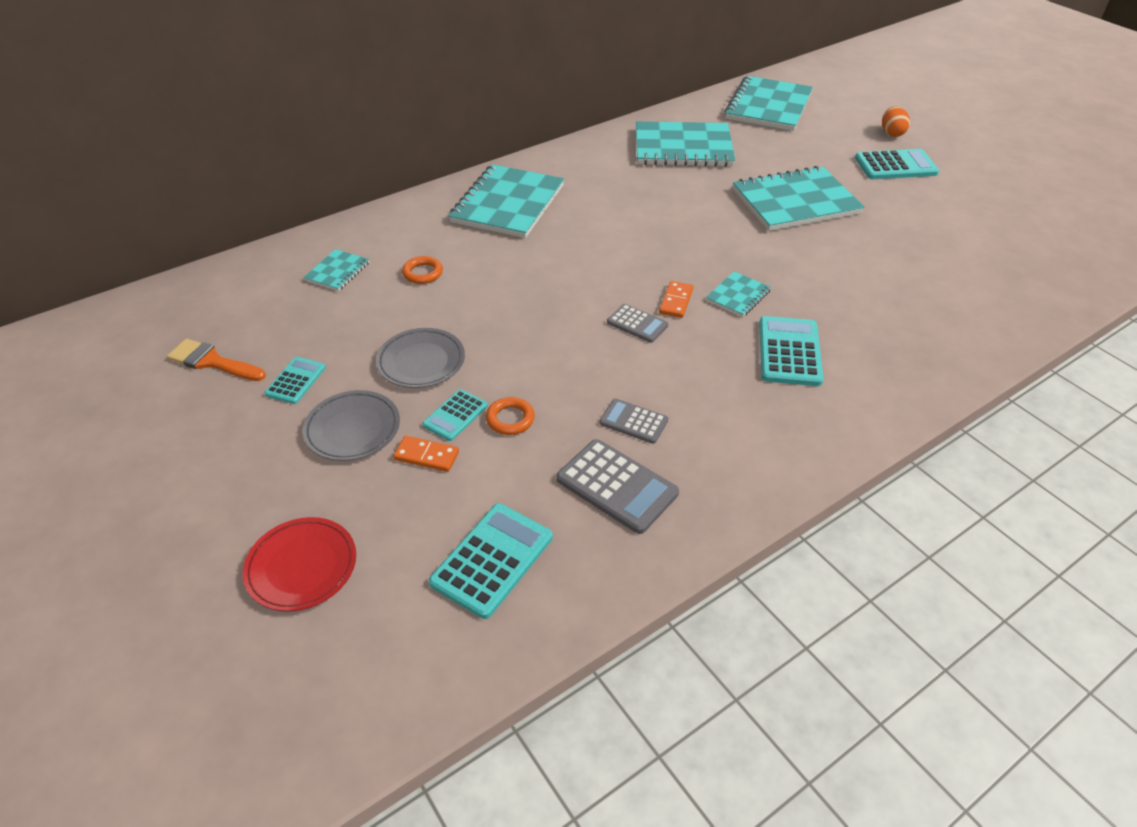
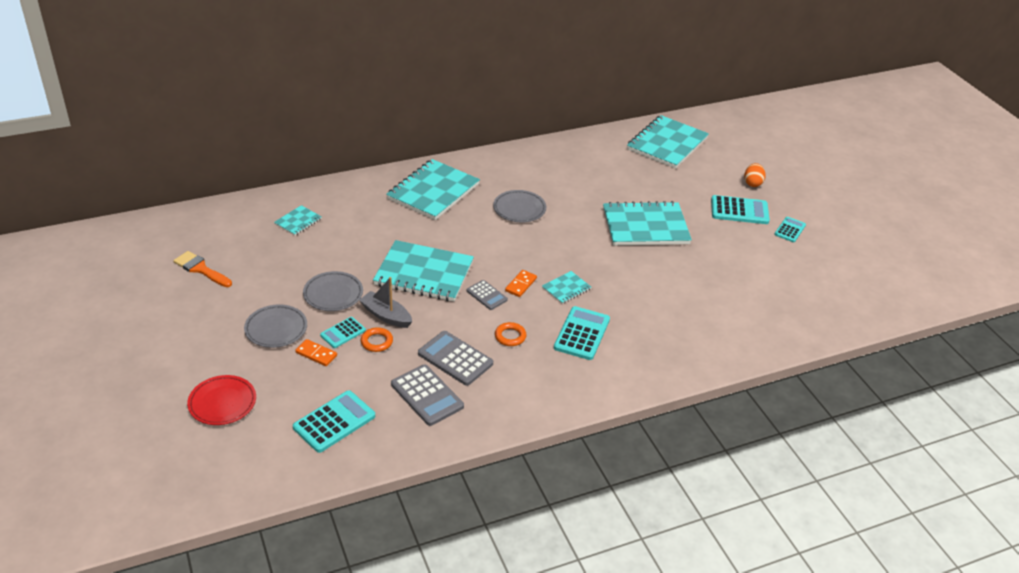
camera: 10 degrees right, 5 degrees down
(295, 381) = (249, 291): turquoise calculator -> turquoise calculator (790, 230)
(423, 273) = (355, 233): orange ring -> orange ring (510, 336)
(509, 378) = (386, 316): none -> grey boat
(628, 207) = (519, 209): none -> grey plate
(633, 421) = (455, 359): grey calculator -> grey calculator, size x1.66
(683, 147) = (582, 168): turquoise notebook -> turquoise notebook (424, 273)

